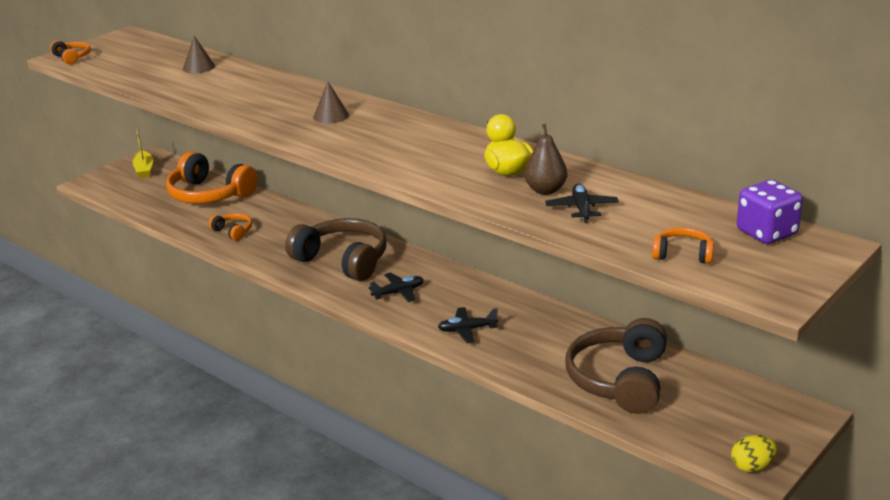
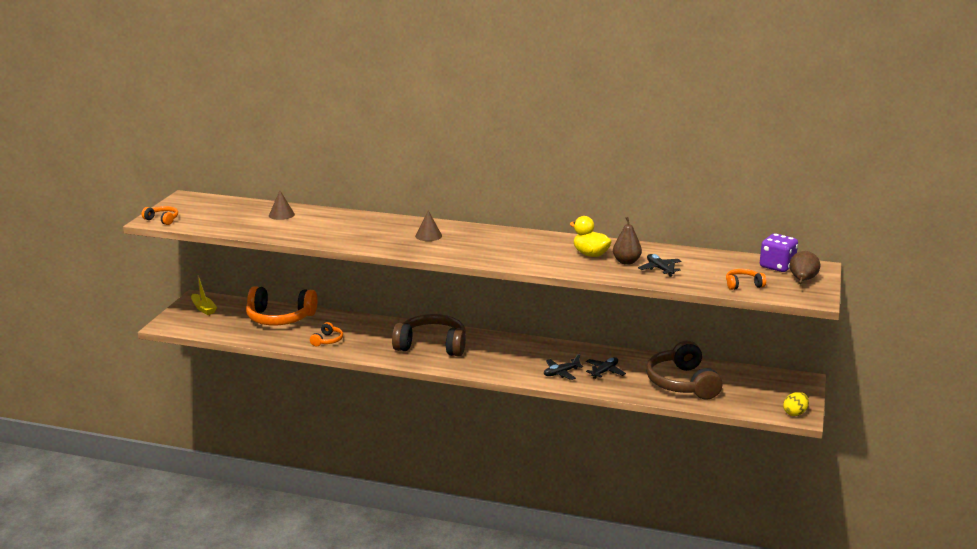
camera: 25 degrees left, 5 degrees down
(233, 231) = (327, 340): orange headphones -> orange headphones turned 90 degrees clockwise
(398, 292) = (492, 359): black plane -> black plane (604, 371)
(785, 263) = (802, 280): none -> brown pear

